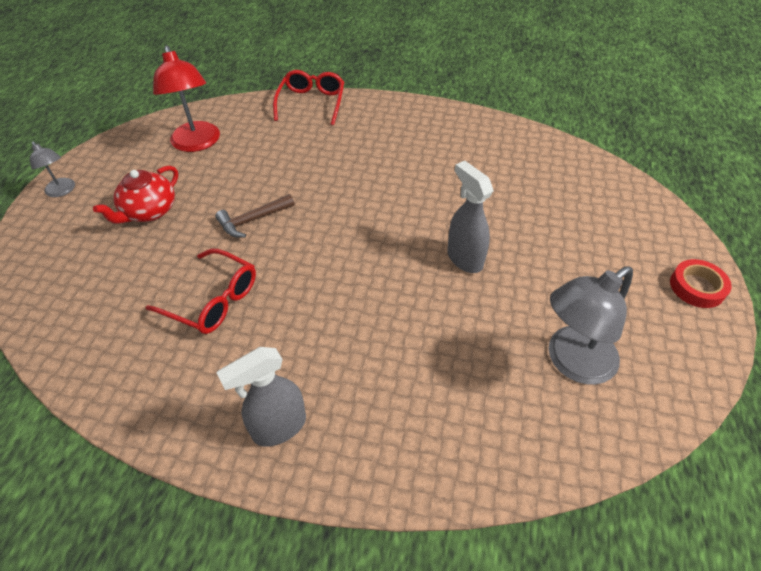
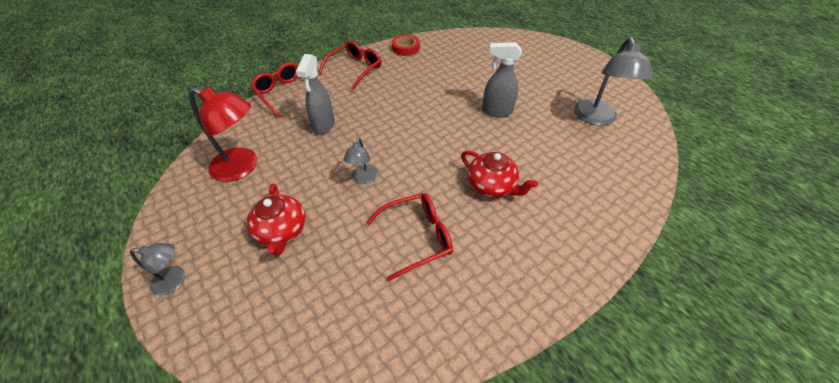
camera: 50 degrees left, 0 degrees up
(253, 220) = (363, 178): brown hammer -> grey lamp
(278, 427) = (554, 256): grey spray bottle -> grey spray bottle (324, 125)
(334, 319) = (491, 186): none -> red teapot
(400, 118) = (355, 69): none -> red glasses
(697, 287) = (583, 59): red tape -> red tape (405, 48)

